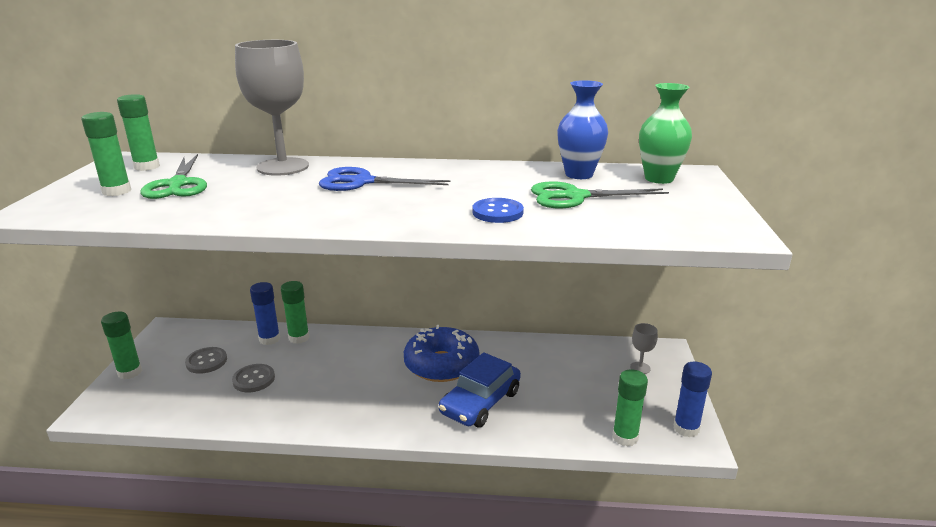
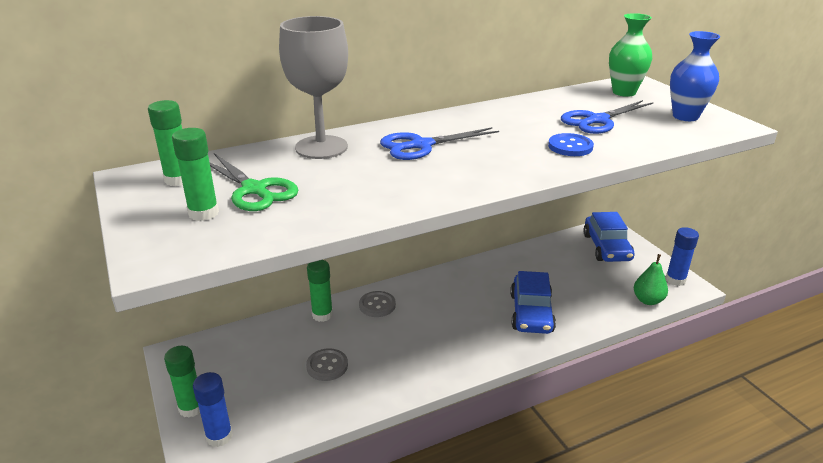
camera: 30 degrees left, 5 degrees up
(206, 361) = (260, 368): grey button -> grey button (377, 305)
(269, 339) = (296, 326): blue glue stick -> blue glue stick (219, 436)
(441, 364) = (470, 294): blue donut -> none
(574, 197) = (597, 120): green scissors -> blue scissors
(579, 174) = (568, 100): blue vase -> blue vase (685, 116)
(625, 437) = (648, 300): green glue stick -> green pear
(640, 368) = (607, 247): grey goblet -> blue car

